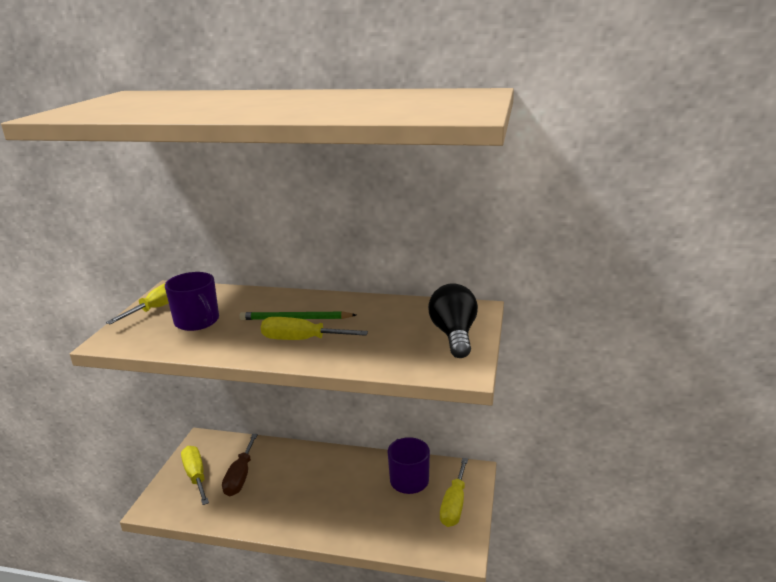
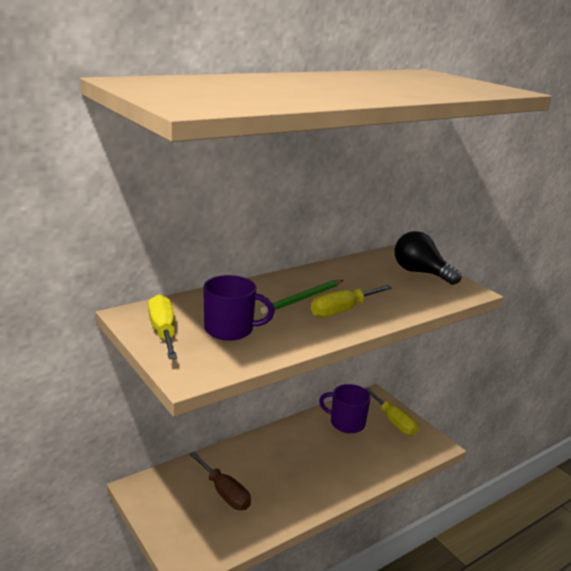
camera: 50 degrees left, 0 degrees up
(196, 476) = (184, 516): yellow screwdriver -> none

